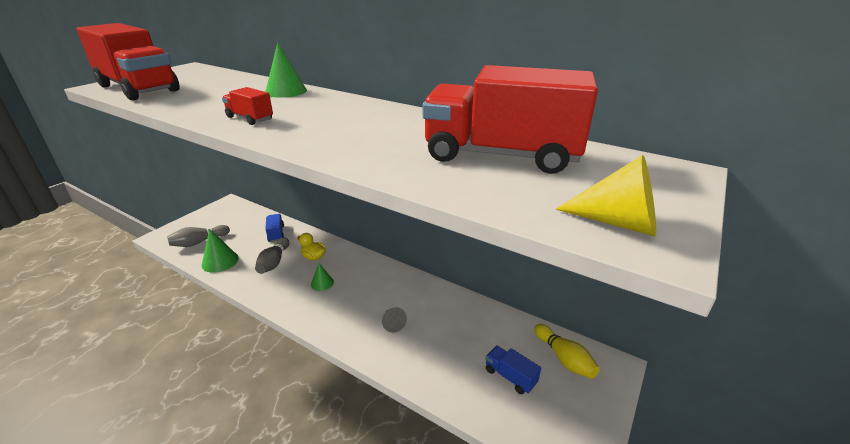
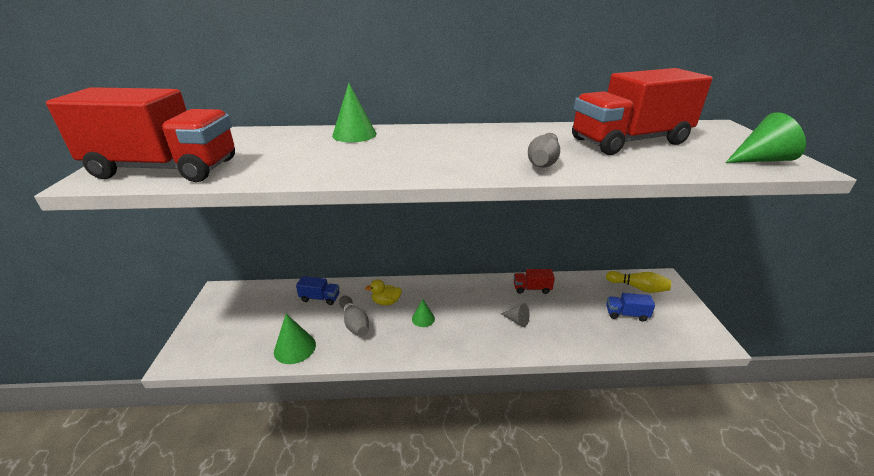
camera: 35 degrees left, 0 degrees up
(199, 242) = (241, 342): grey bowling pin -> grey bowling pin (543, 161)
(250, 118) = (389, 164): red truck -> red truck (532, 288)
(276, 234) = (320, 298): blue truck -> blue truck turned 150 degrees clockwise
(617, 222) = (760, 160): yellow cone -> green cone

